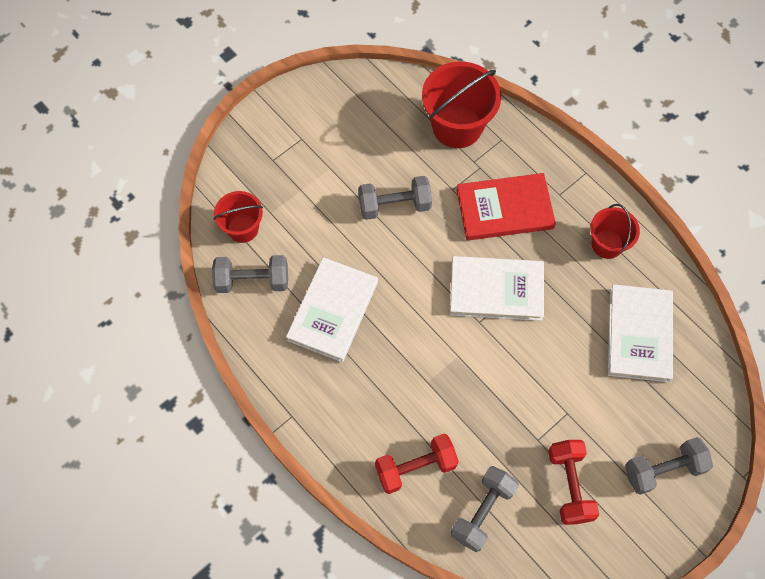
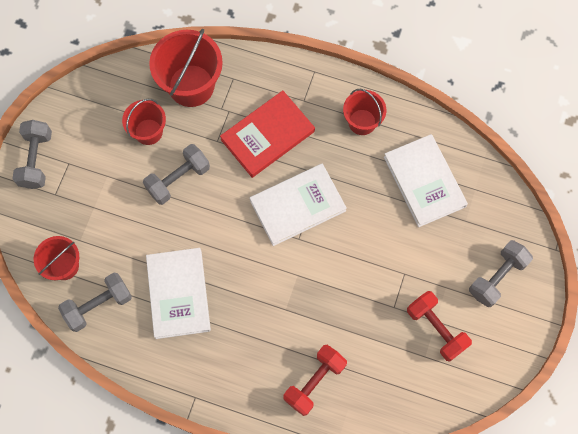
camera: 30 degrees left, 5 degrees up
(392, 148) = (148, 132): none -> red bucket
(482, 511) = (383, 386): grey dumbbell -> grey dumbbell (36, 160)

